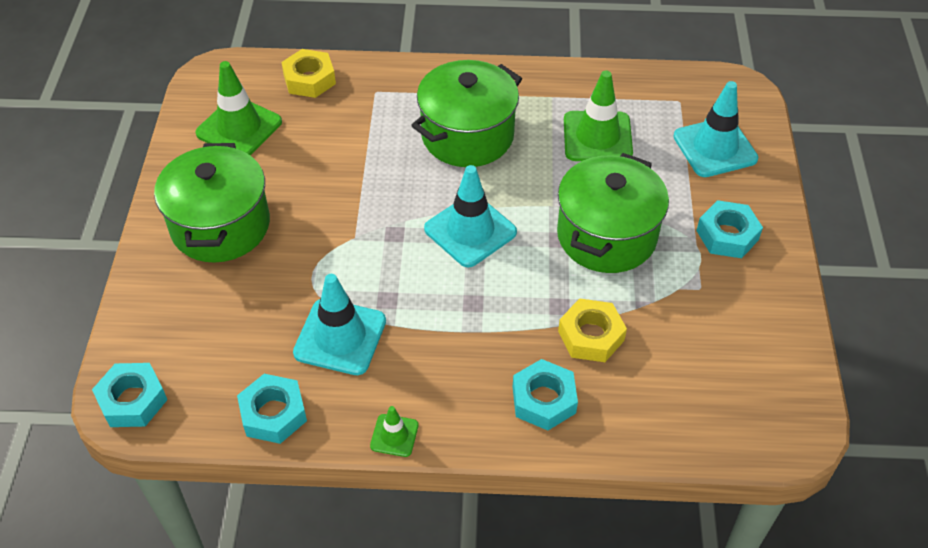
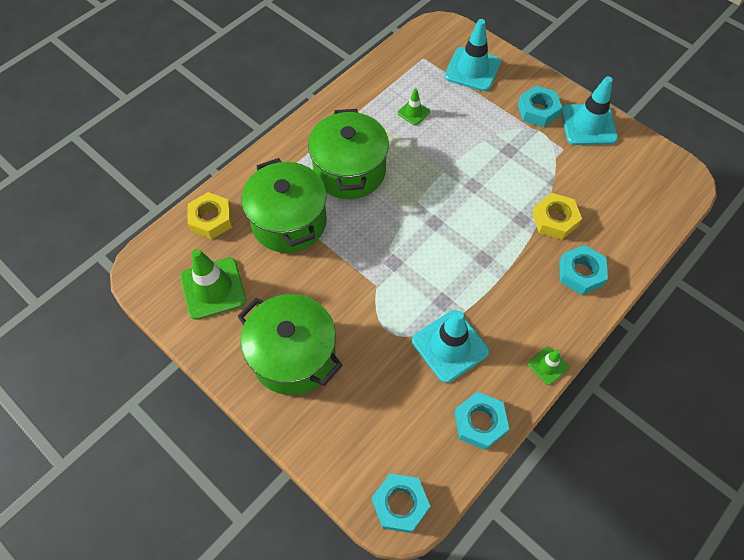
camera: 50 degrees left, 10 degrees up
(470, 231) = (427, 222): turquoise traffic cone -> turquoise traffic cone (588, 125)
(597, 137) = (413, 112): green traffic cone -> green traffic cone, size x0.51
(606, 236) = (490, 162): green pot -> green pot (289, 222)

